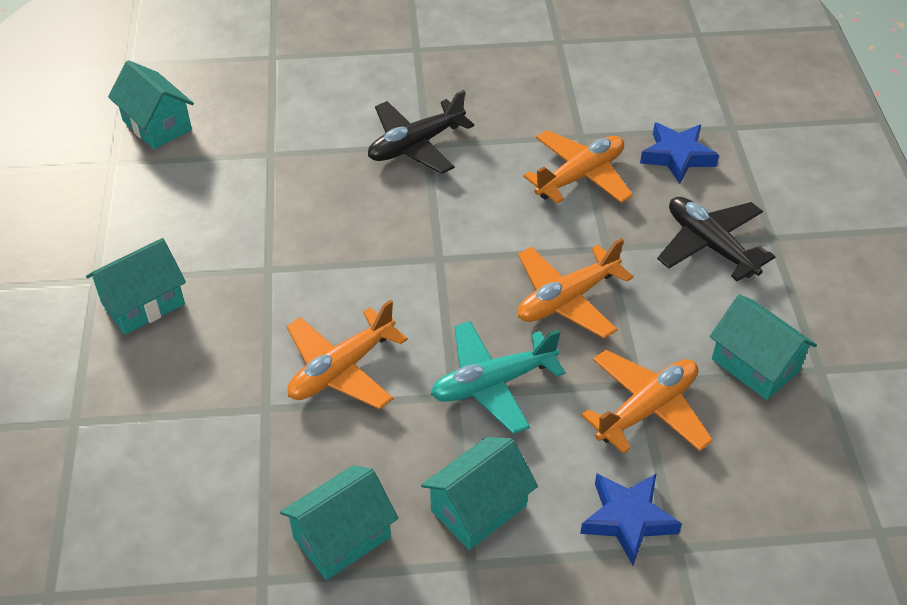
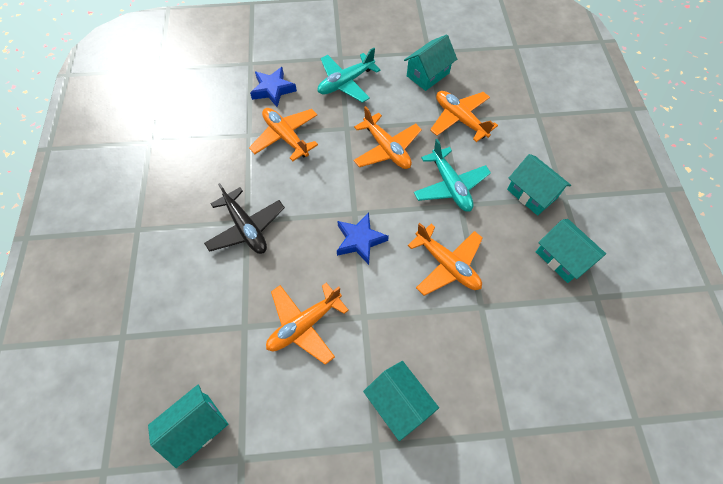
camera: 90 degrees left, 15 degrees up
(265, 209) = (304, 325): none -> orange plane
(628, 519) = (526, 132): blue star -> blue star (360, 240)
(710, 245) = (345, 83): black plane -> turquoise plane

